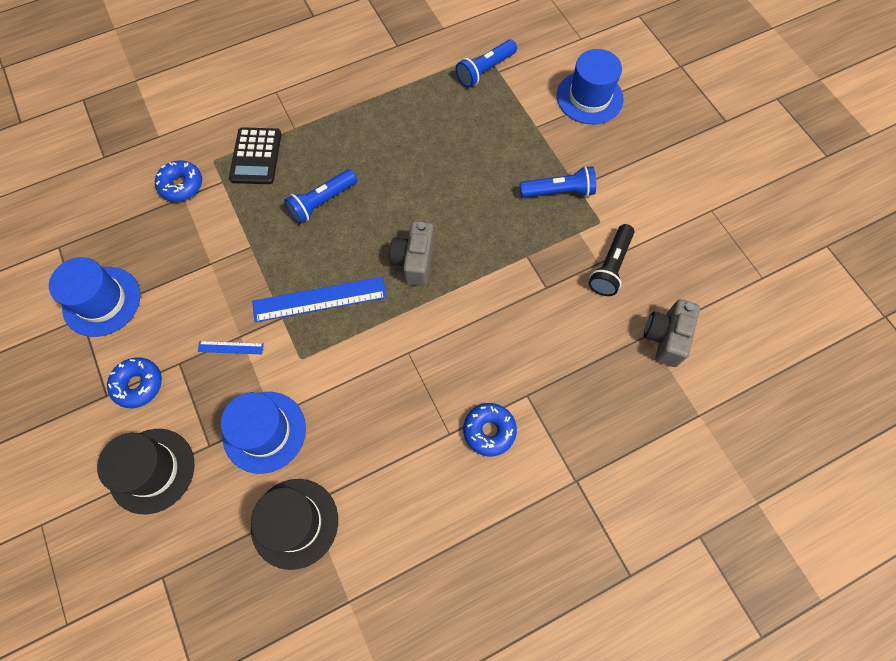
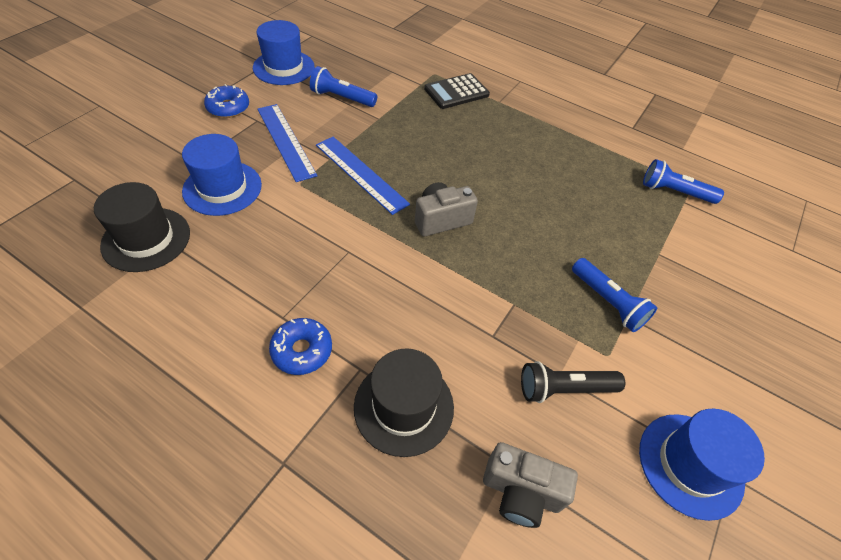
camera: 55 degrees right, 15 degrees down
(152, 470) = (162, 140): black hat -> black hat (404, 406)
(181, 185) = (401, 67): blue donut -> none
(230, 347) = (286, 141): blue ruler -> blue ruler, size x2.10
(322, 202) = (449, 141): blue flashlight -> blue flashlight (342, 98)
(589, 97) = (738, 285): blue hat -> blue hat (690, 464)
(665, 338) = (521, 492): grey camera -> grey camera turned 150 degrees counterclockwise

